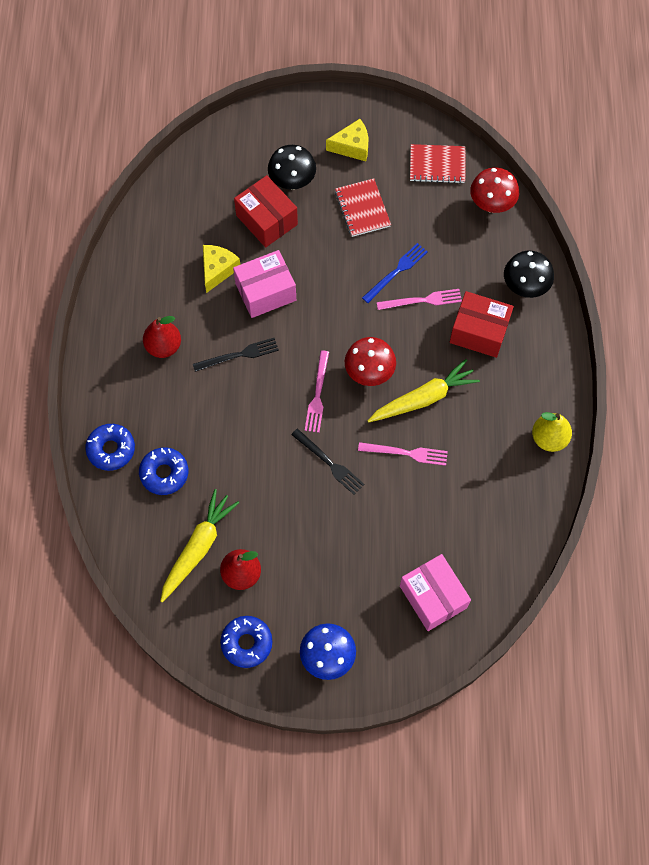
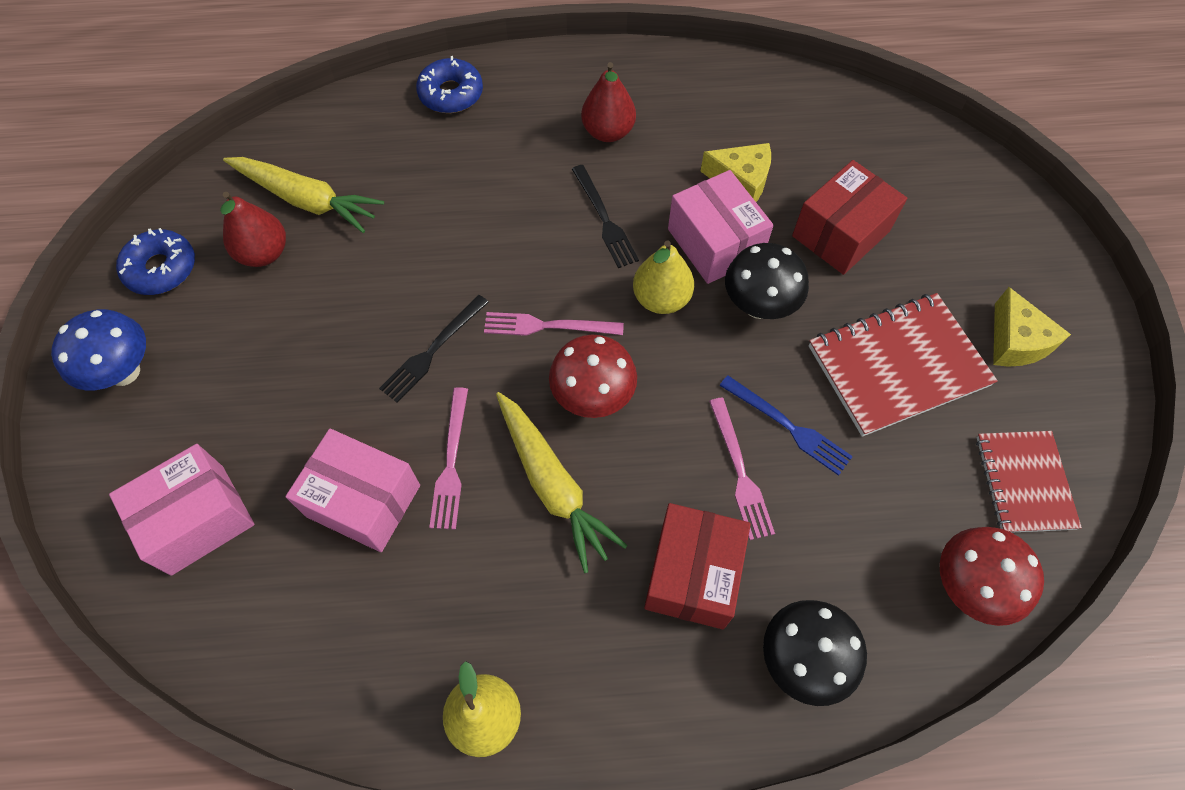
camera: 85 degrees right, 5 degrees down
(164, 473) = (416, 152): blue donut -> none
(292, 182) = (919, 261): black mushroom -> black mushroom (758, 306)
(304, 328) = (661, 299): none -> yellow pear
(362, 209) = (897, 366): red notebook -> red notebook, size x1.55
(427, 502) = (363, 500): none -> pink box

